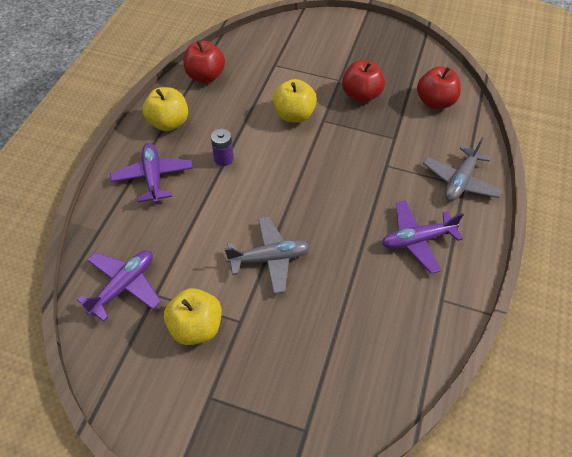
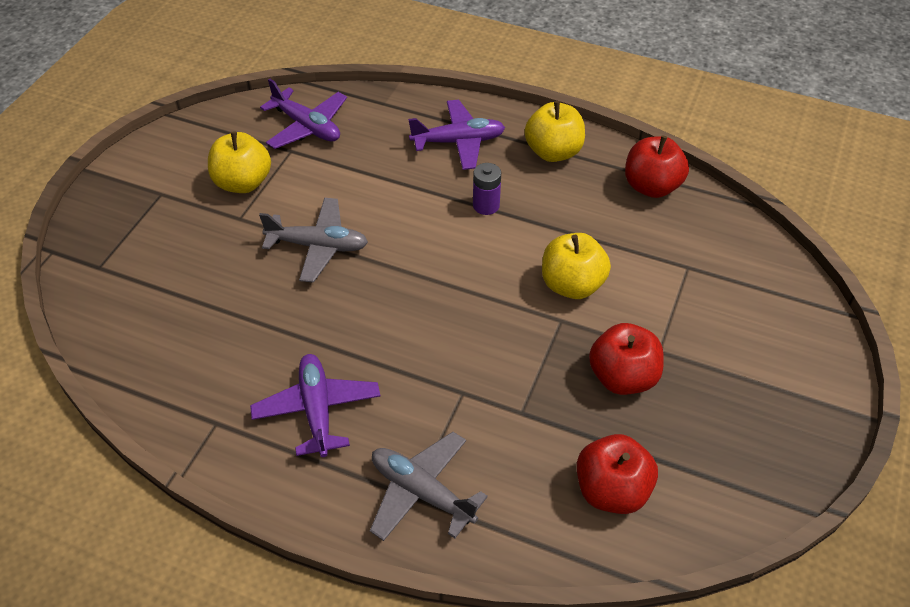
camera: 95 degrees right, 5 degrees down
(269, 258) = (318, 246): grey plane -> grey plane turned 75 degrees counterclockwise

